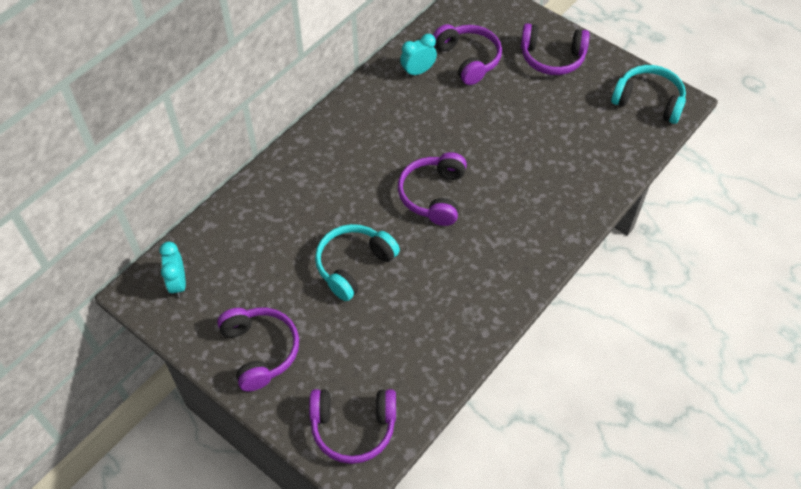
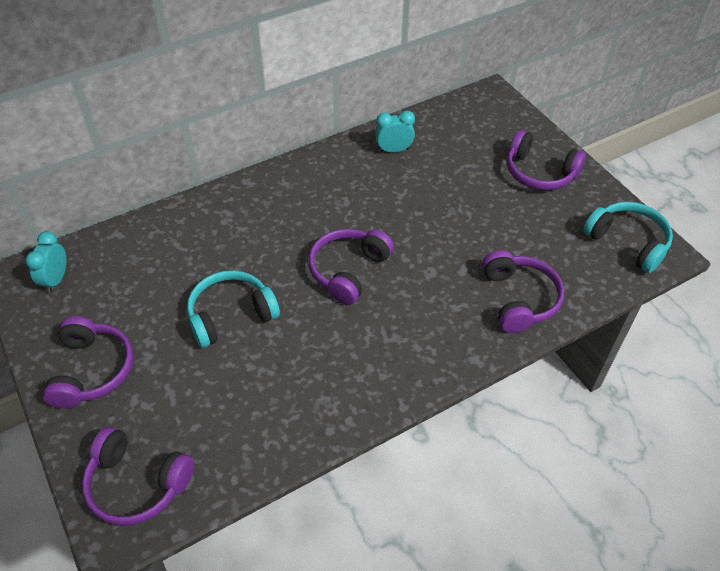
camera: 20 degrees right, 5 degrees down
(468, 59) = (450, 152): purple headphones -> purple headphones (518, 299)

